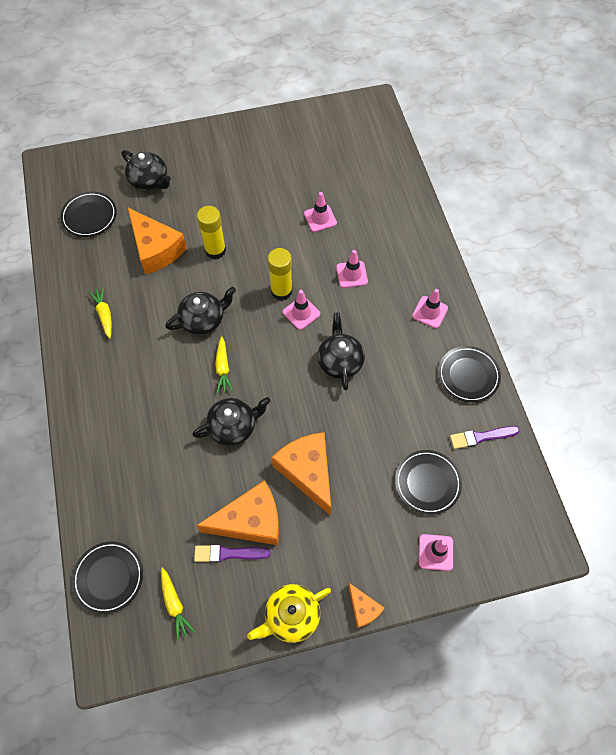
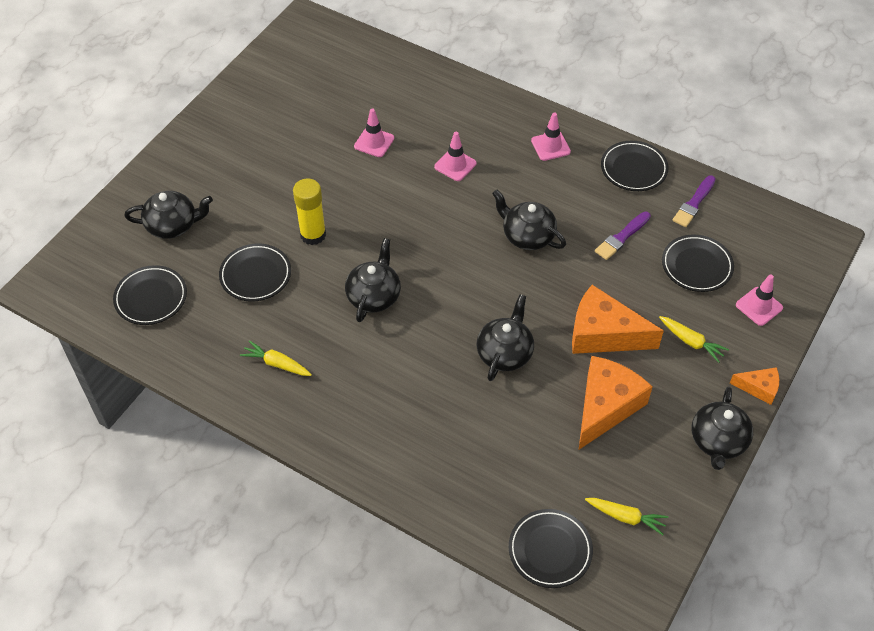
camera: 45 degrees left, 10 degrees down
(156, 249) = (255, 275): orange cheese -> black plate
(223, 368) = (439, 318): yellow carrot -> yellow carrot (691, 342)
(228, 553) = (619, 444): purple brush -> purple brush (621, 237)
(281, 291) = (413, 222): yellow glue stick -> none
(291, 616) = (718, 441): yellow teapot -> black teapot
(301, 313) = (451, 225): pink traffic cone -> none

